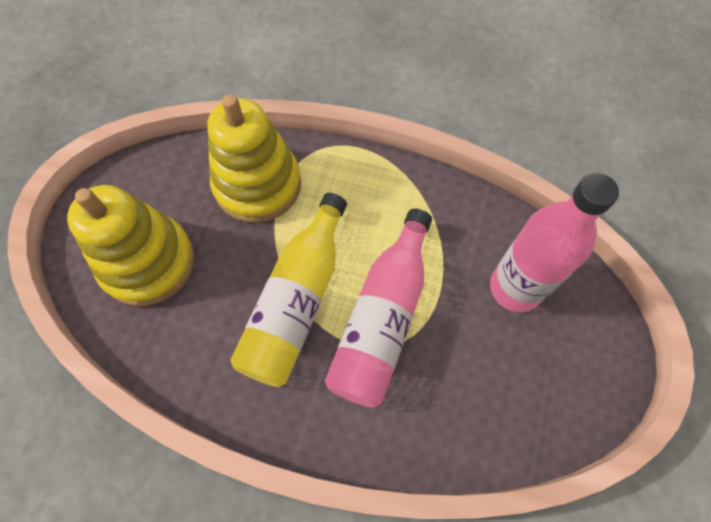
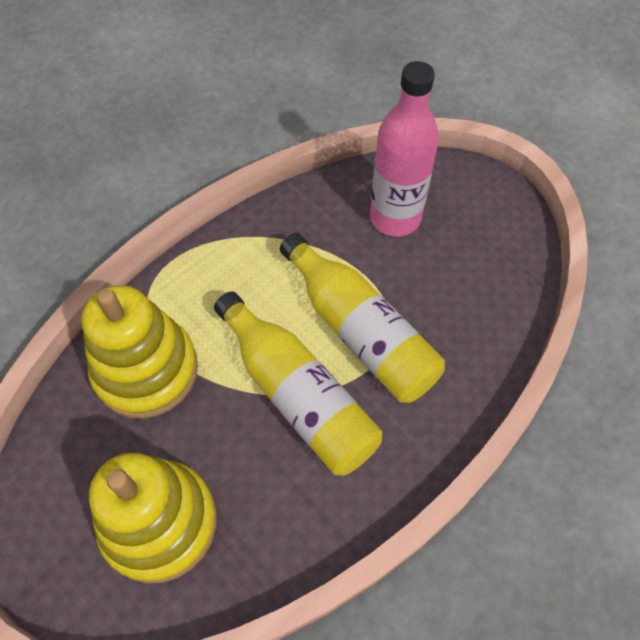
camera: 60 degrees left, 5 degrees down
(382, 318) = (360, 331): pink bottle -> yellow bottle

